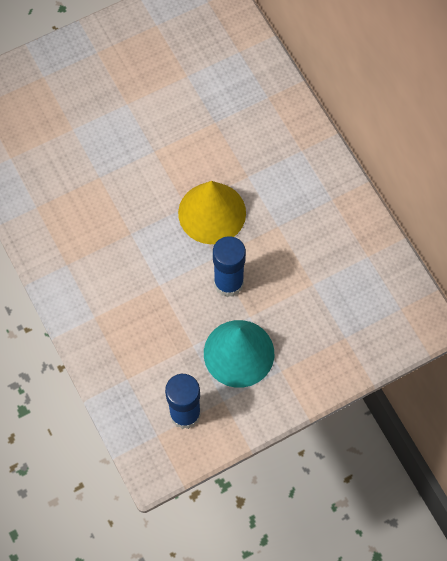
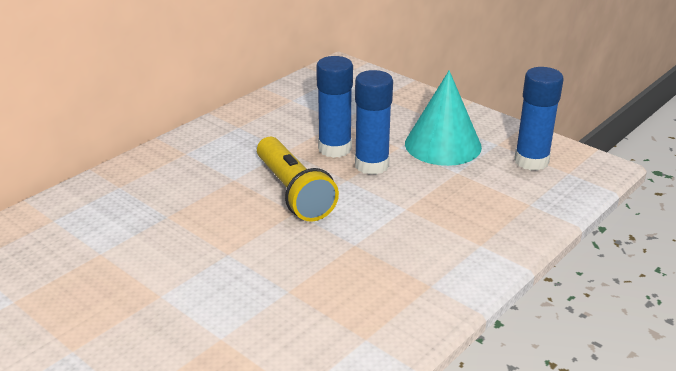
camera: 110 degrees left, 35 degrees down
(212, 213) = (293, 192): yellow cone -> yellow flashlight
(265, 263) = (334, 148): none -> blue glue stick

